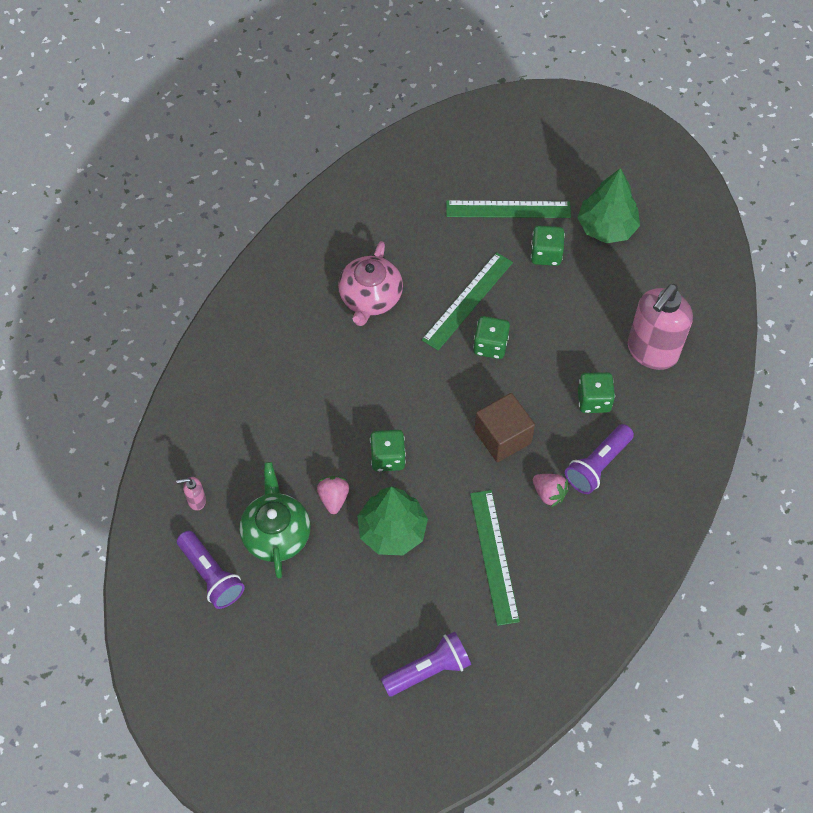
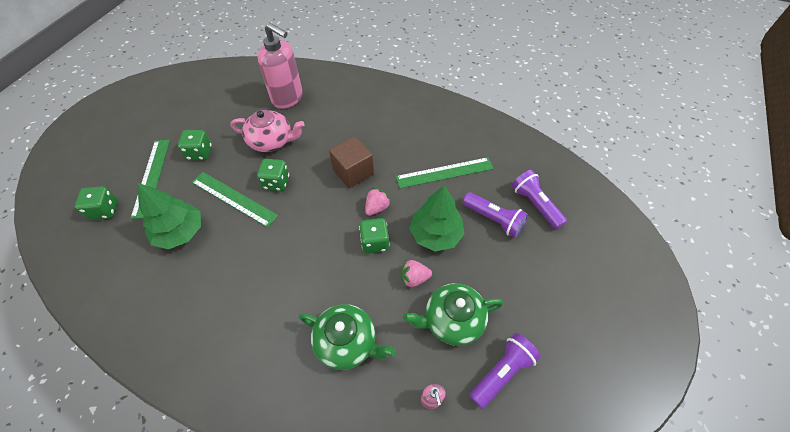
camera: 95 degrees left, 5 degrees down
(267, 424) = (347, 342): none -> green teapot
(370, 298) = (220, 268): pink teapot -> pink teapot (272, 141)
(549, 493) = (394, 146): pink strawberry -> pink strawberry (377, 208)
(593, 400) = (324, 125): green dice -> green dice (104, 210)
(597, 465) = (371, 123): purple flashlight -> purple flashlight (494, 220)
(606, 227) = (183, 121): green tree -> green tree (180, 232)

